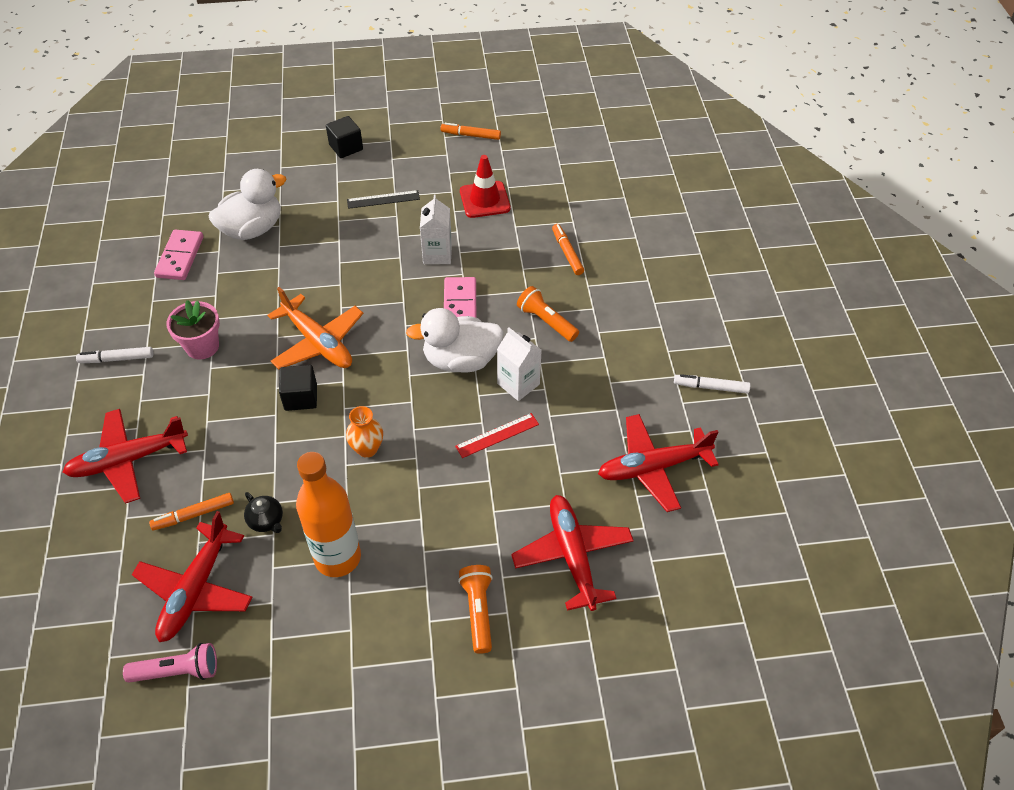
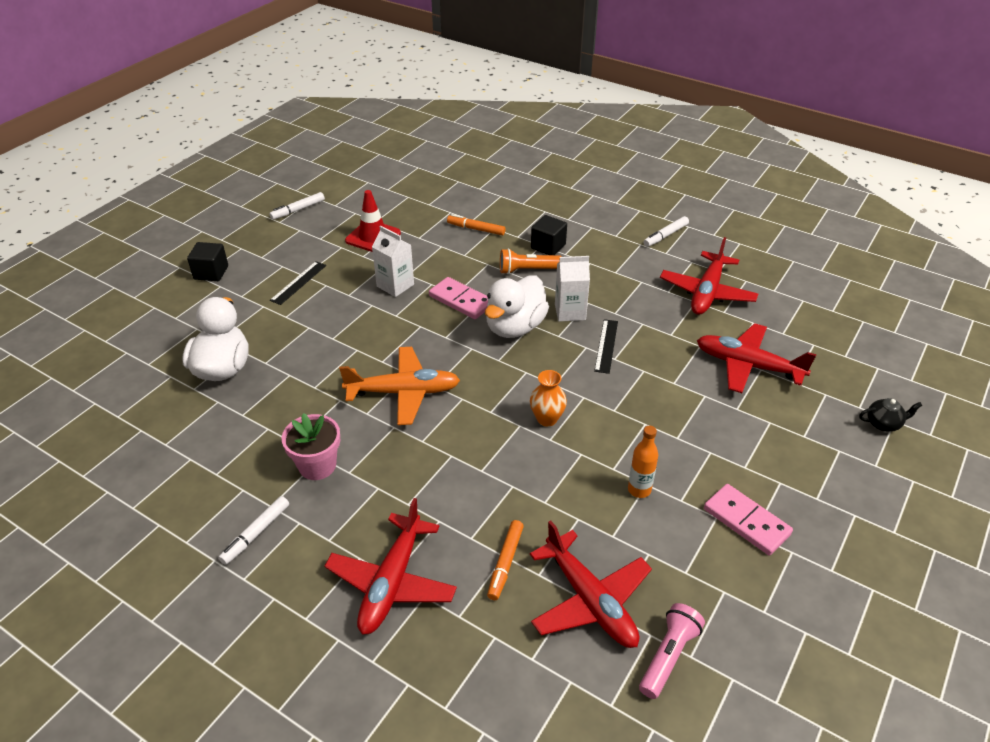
camera: 50 degrees left, 10 degrees down
(180, 257) = (189, 429): pink domino -> pink domino (746, 521)
(266, 521) = (560, 516): black teapot -> black teapot (883, 424)
(300, 397) = (450, 431): black cube -> black cube (548, 246)
(337, 557) = (639, 490): orange bottle -> orange bottle, size x0.50
(470, 135) = (298, 210): orange marker -> white marker
(478, 611) = (757, 436): orange flashlight -> none
(497, 435) = (606, 346): red ruler -> black ruler

